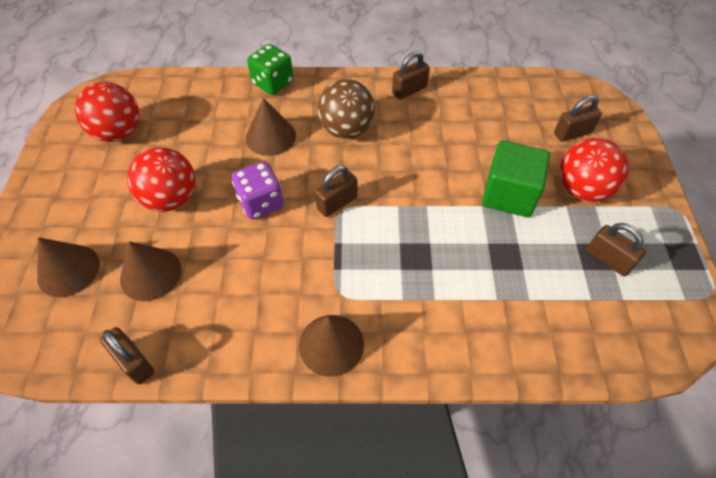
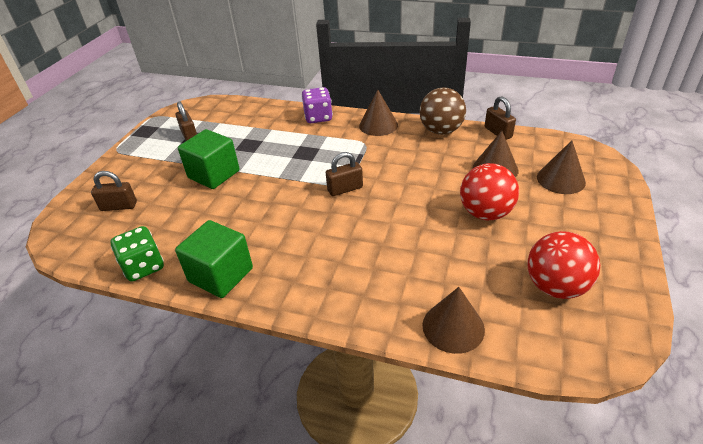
camera: 160 degrees left, 15 degrees down
(261, 203) = (407, 198): purple dice -> purple dice (318, 117)
(270, 136) = (386, 252): brown cone -> brown cone (453, 327)
(273, 83) = (369, 317): green dice -> green dice (144, 267)
(346, 130) = (309, 244): brown ball -> brown ball (441, 131)
(409, 90) = (221, 275): brown padlock -> green cube
(582, 189) = (160, 169): red ball -> none

